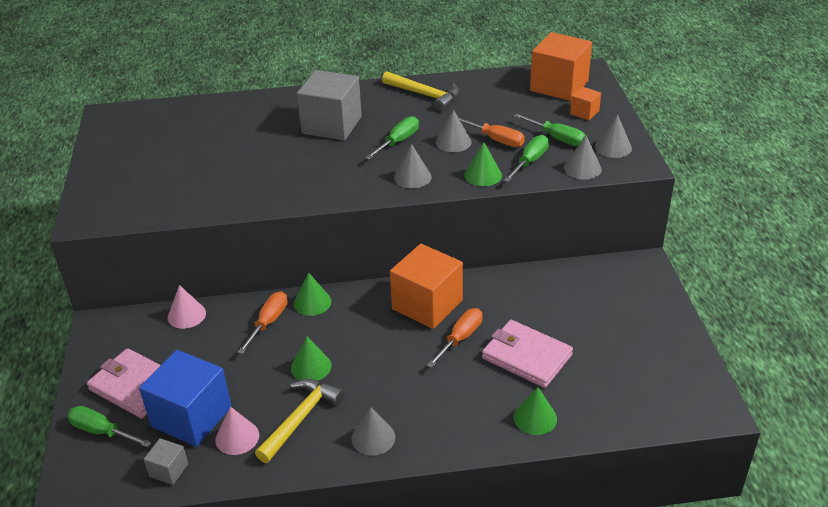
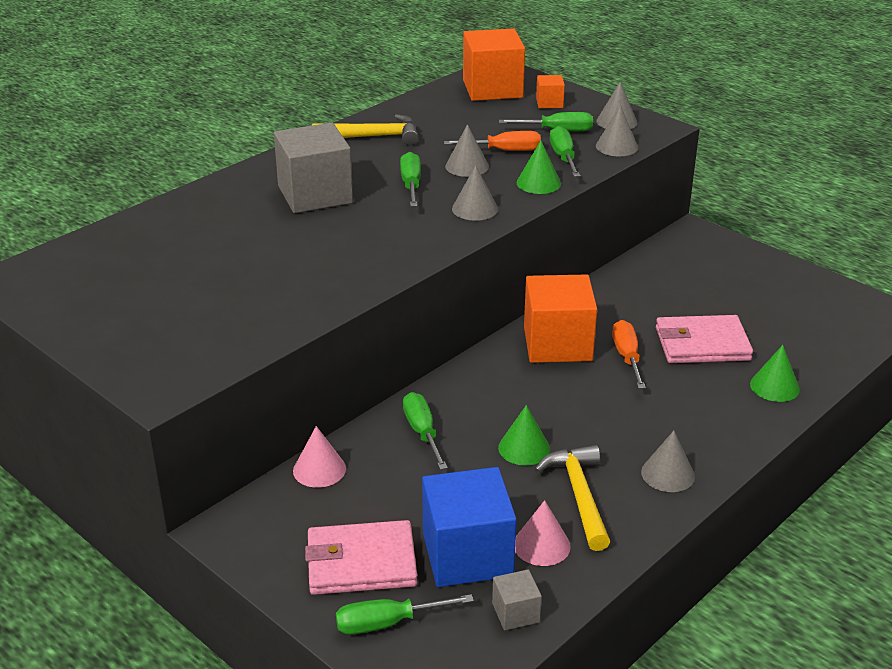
camera: 40 degrees left, 5 degrees down
(268, 323) = (422, 433): orange screwdriver -> green screwdriver
(312, 302) = (442, 393): green cone -> none

